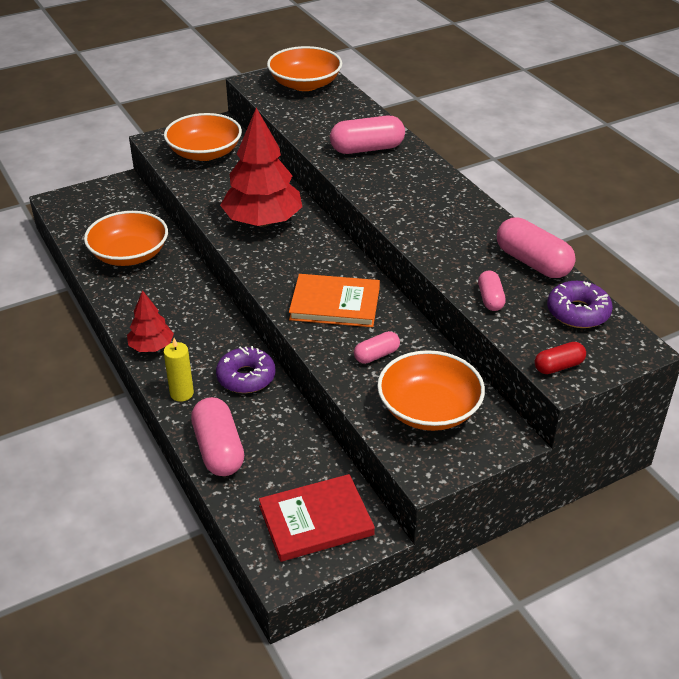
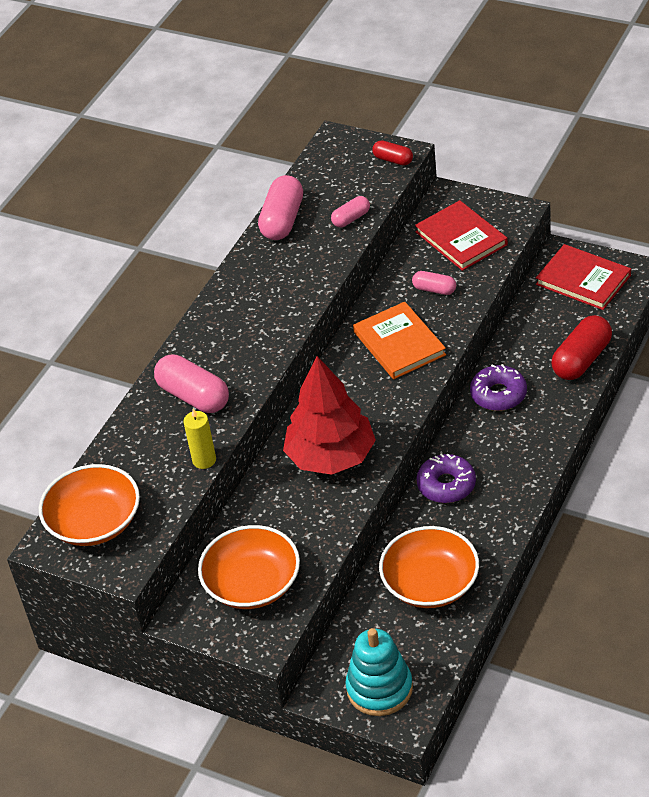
camera: 120 degrees left, 5 degrees up
(91, 202) = (379, 688): none -> turquoise stacking toy
(151, 347) = (527, 471): red tree -> none
(182, 393) = (554, 416): yellow candle -> yellow candle (204, 460)
(219, 449) = (581, 360): pink capsule -> red capsule
(429, 409) = (461, 238): orange bowl -> red book
(578, 312) = (323, 176): purple donut -> purple donut (446, 485)

